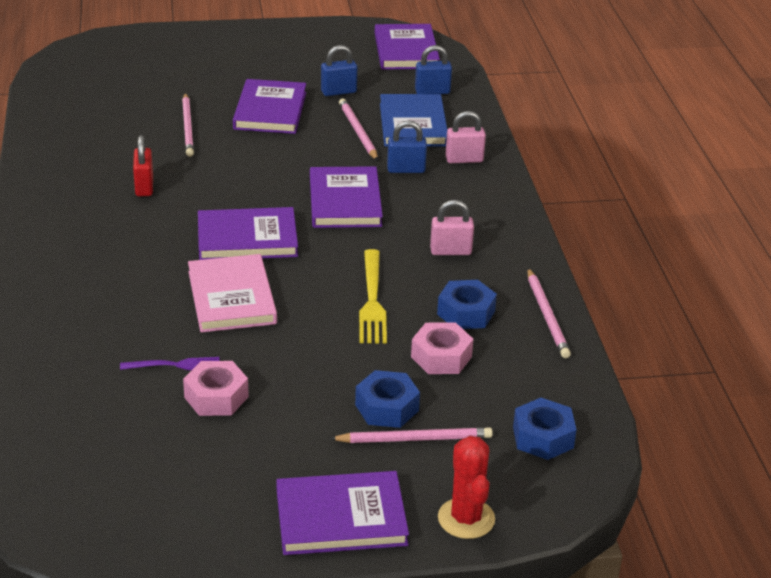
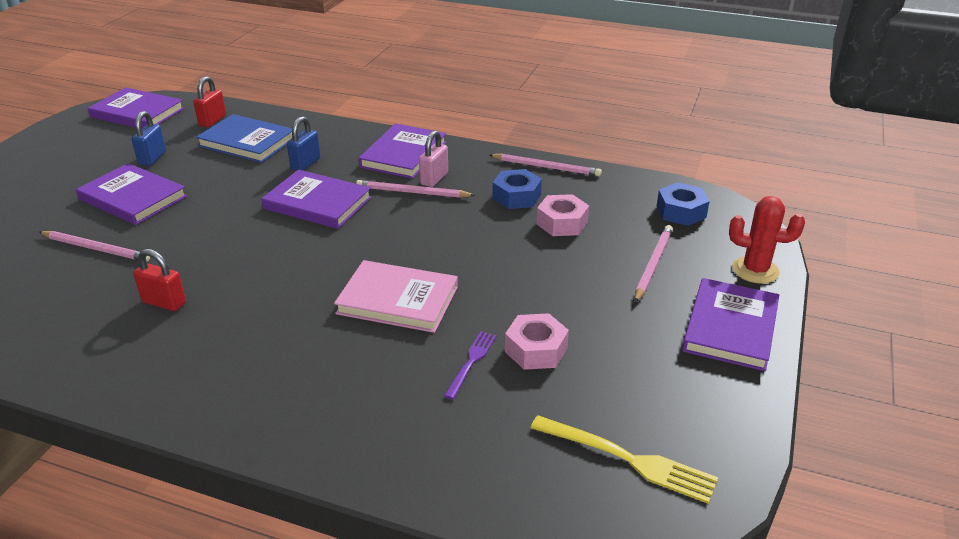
camera: 60 degrees left, 0 degrees up
(247, 238) = (317, 266): purple book -> purple book (403, 154)
(358, 132) = (224, 167): pink pencil -> pink pencil (412, 192)
(372, 301) = (467, 231): yellow fork -> yellow fork (629, 460)
(387, 408) = (607, 265): blue nut -> none
(432, 92) = (212, 121): blue padlock -> red padlock
(464, 159) = (322, 137): pink padlock -> none

